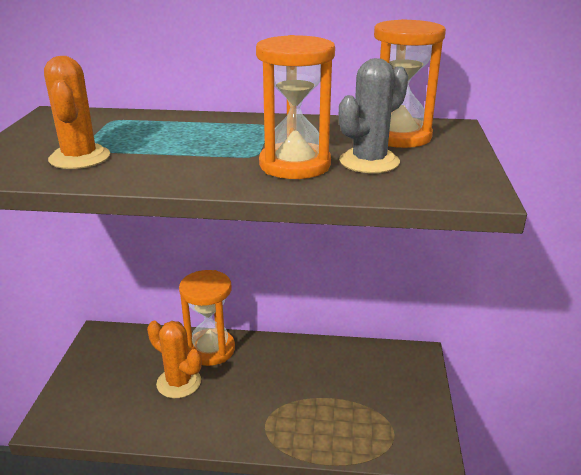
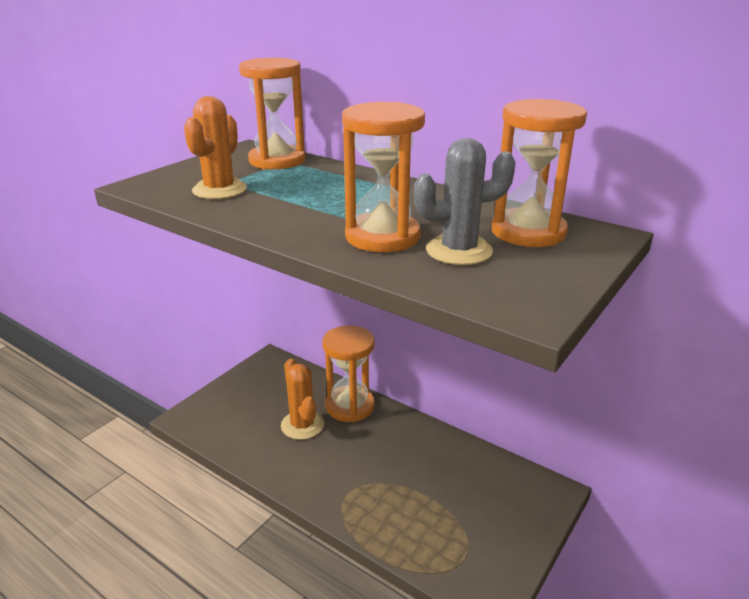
camera: 30 degrees right, 0 degrees up
(102, 120) = (277, 160): none -> orange hourglass

